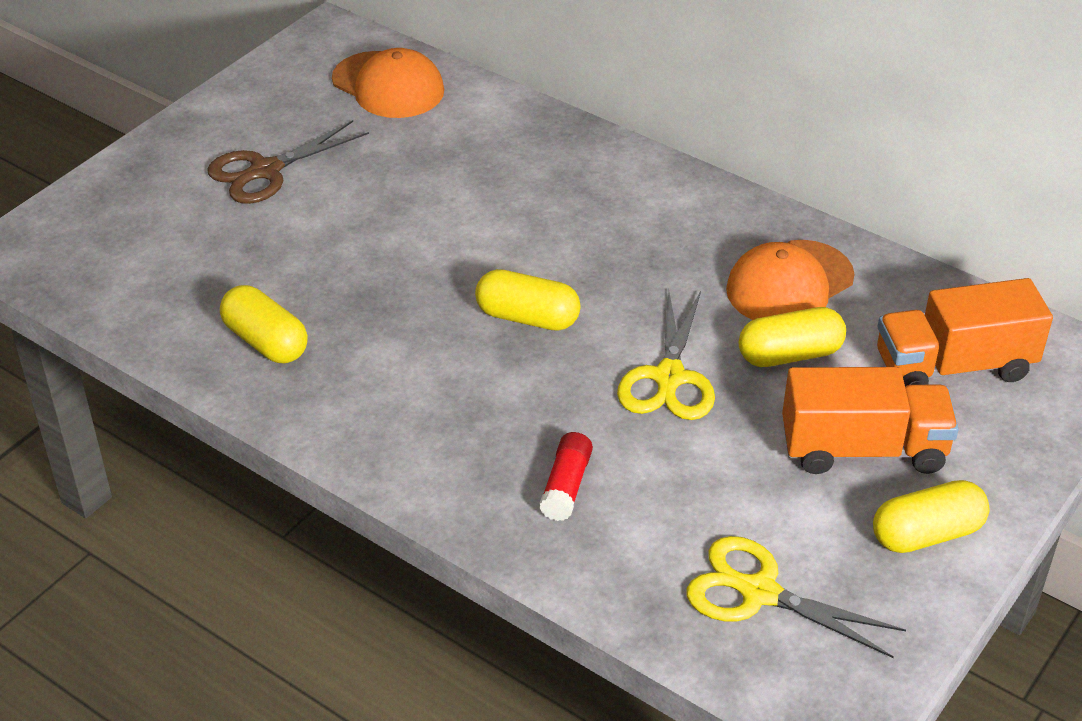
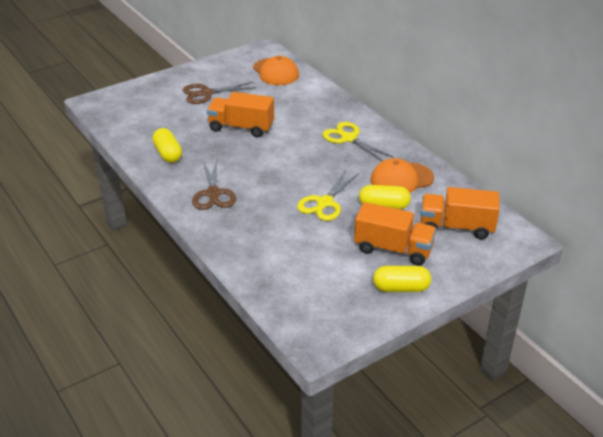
camera: 20 degrees right, 5 degrees down
(391, 239) = (241, 127): none -> orange truck
(423, 415) = (213, 193): none -> brown scissors
(527, 317) = (279, 168): yellow capsule -> none
(566, 486) = (255, 232): red glue stick -> none
(759, 592) = (312, 291): yellow scissors -> yellow scissors (349, 138)

